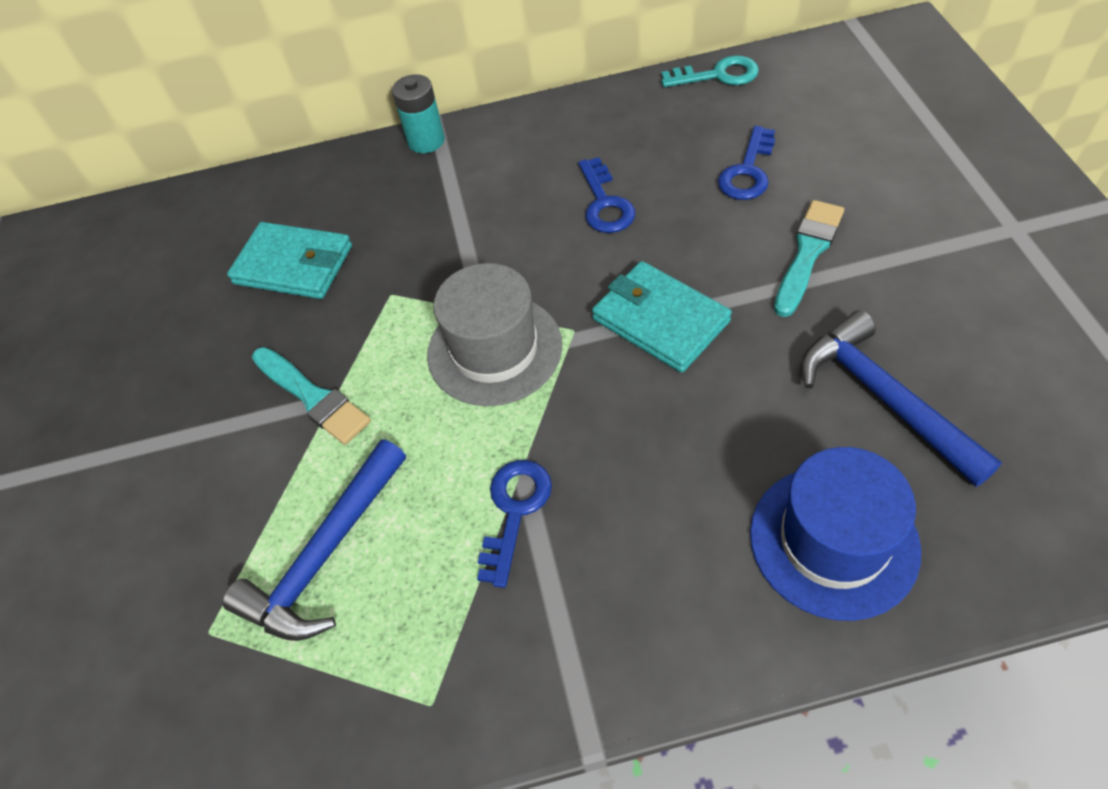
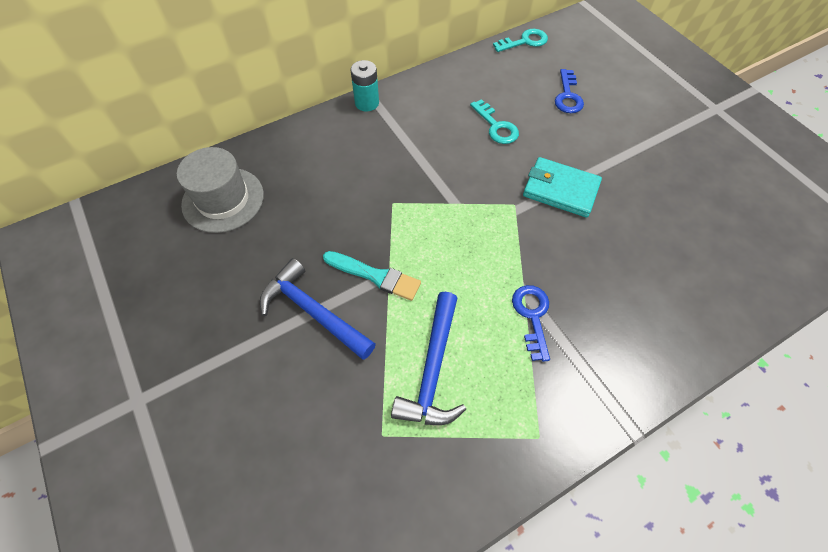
camera: 25 degrees left, 5 degrees up
(294, 265) = (319, 195): turquoise wallet -> none
(494, 349) = (474, 224): grey hat -> grey hat (223, 199)
(605, 203) = (496, 126): blue key -> turquoise key
(807, 253) = (621, 138): turquoise brush -> none
(833, 541) = (705, 292): blue hat -> none
(884, 398) = (695, 211): blue hammer -> blue hammer (313, 311)

